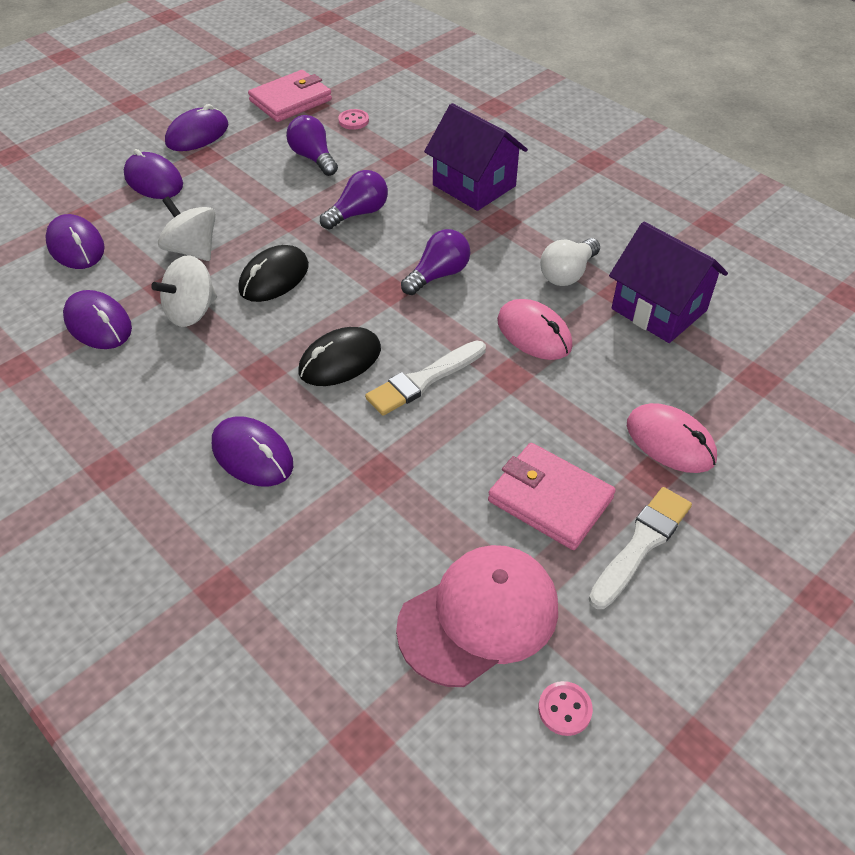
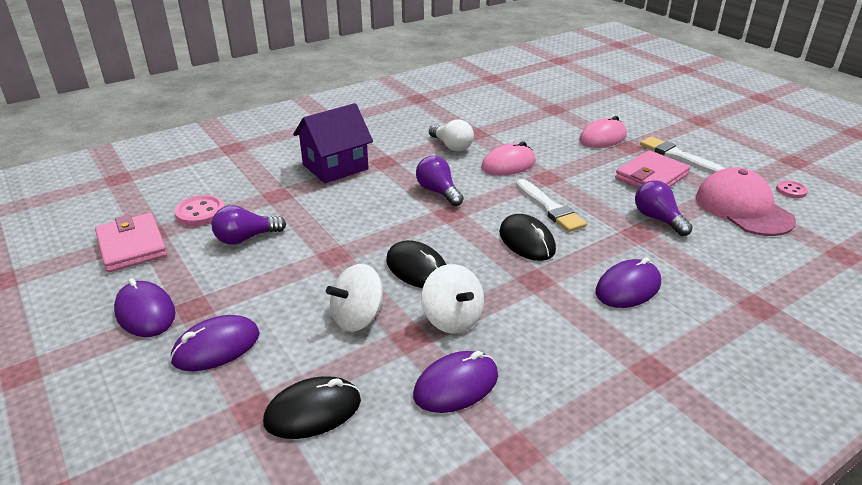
camera: 80 degrees left, 15 degrees down
(76, 246) = (313, 411): purple mouse -> black mouse
(353, 121) = (200, 213): pink button -> pink button, size x1.61
(358, 213) = (345, 220): purple light bulb -> purple light bulb (658, 219)
(659, 310) = (493, 124): purple house -> none

